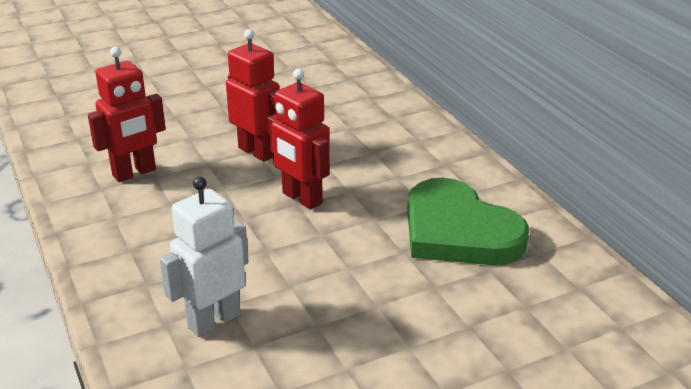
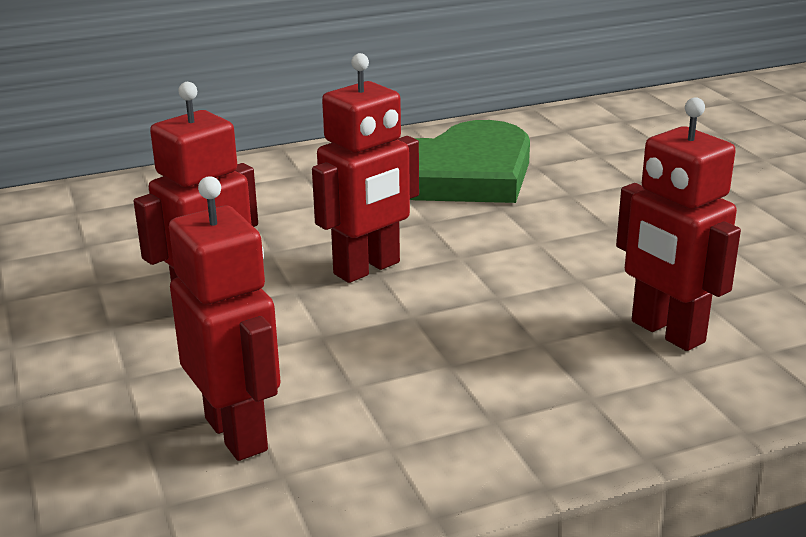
camera: 85 degrees left, 5 degrees down
(214, 321) = (667, 332): white robot -> red robot

